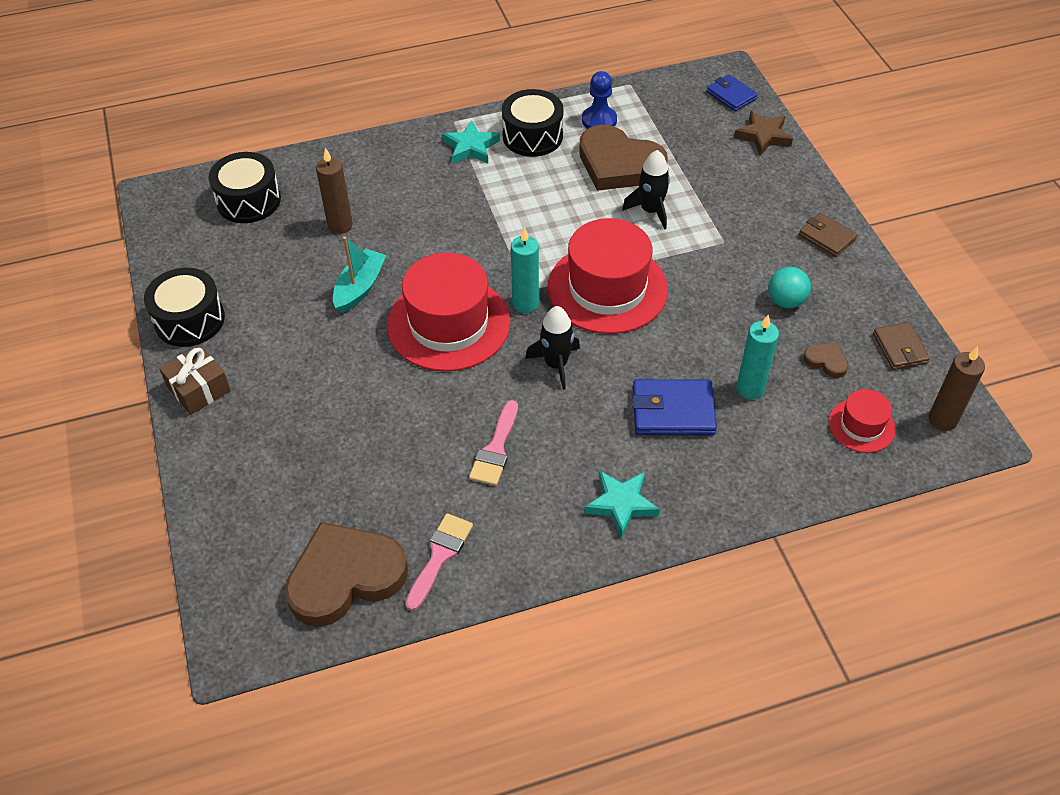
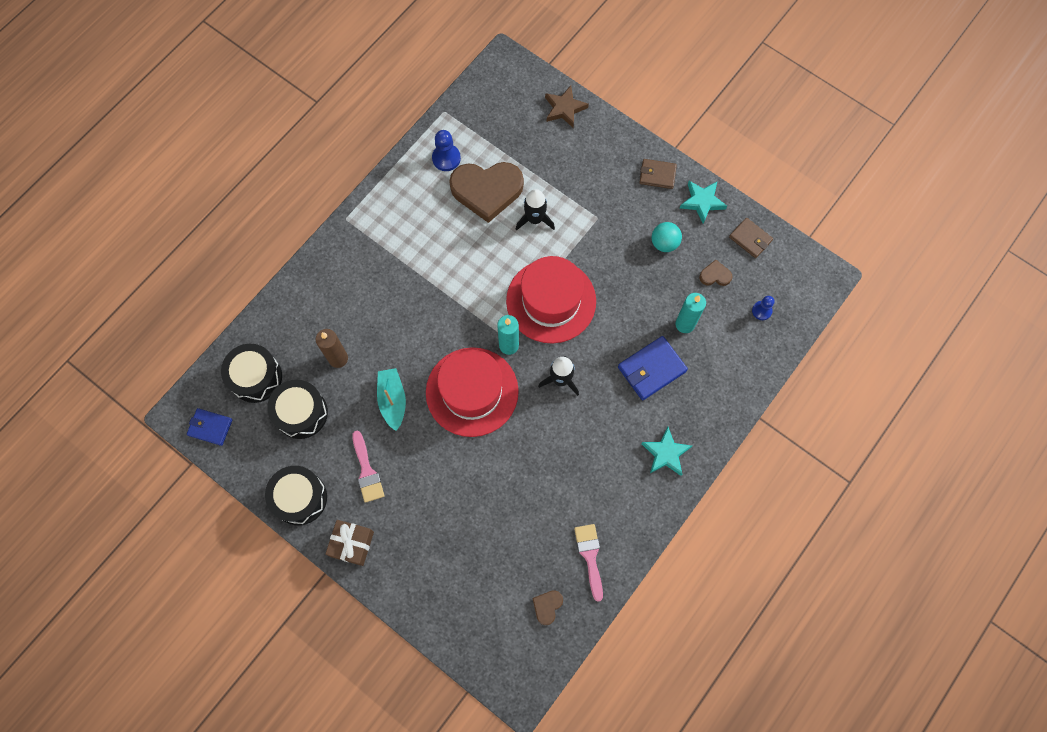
camera: 35 degrees left, 20 degrees up
(345, 577) = (547, 606): brown heart -> brown heart, size x0.42
(471, 147) = (375, 235): turquoise star -> turquoise star (702, 202)
(495, 449) = (569, 464): pink brush -> pink brush (367, 471)
(532, 136) = (411, 200): black drum -> black drum (301, 413)
(731, 95) = (520, 82): blue wallet -> blue wallet (210, 427)
(861, 425) = (761, 311): red hat -> blue pawn
(942, 420) = (802, 278): brown candle -> none

